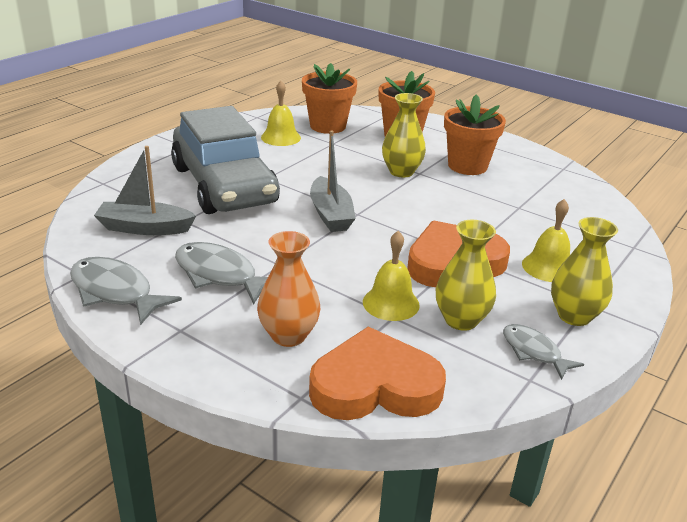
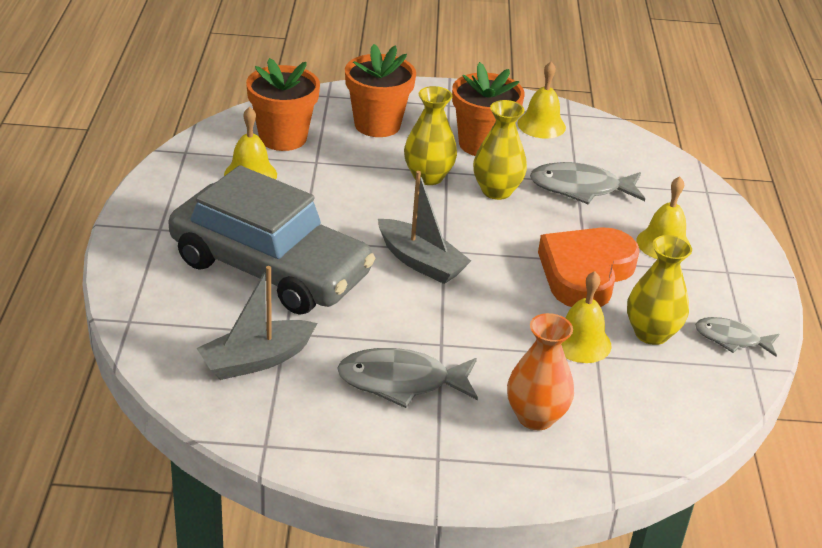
camera: 35 degrees left, 5 degrees up
(115, 292) = (327, 448): grey fish -> grey fish (581, 188)
(375, 386) = (652, 431): orange heart -> none
(531, 168) = (541, 125): none -> yellow bell
(574, 316) = (727, 288): yellow vase -> yellow vase (496, 191)

